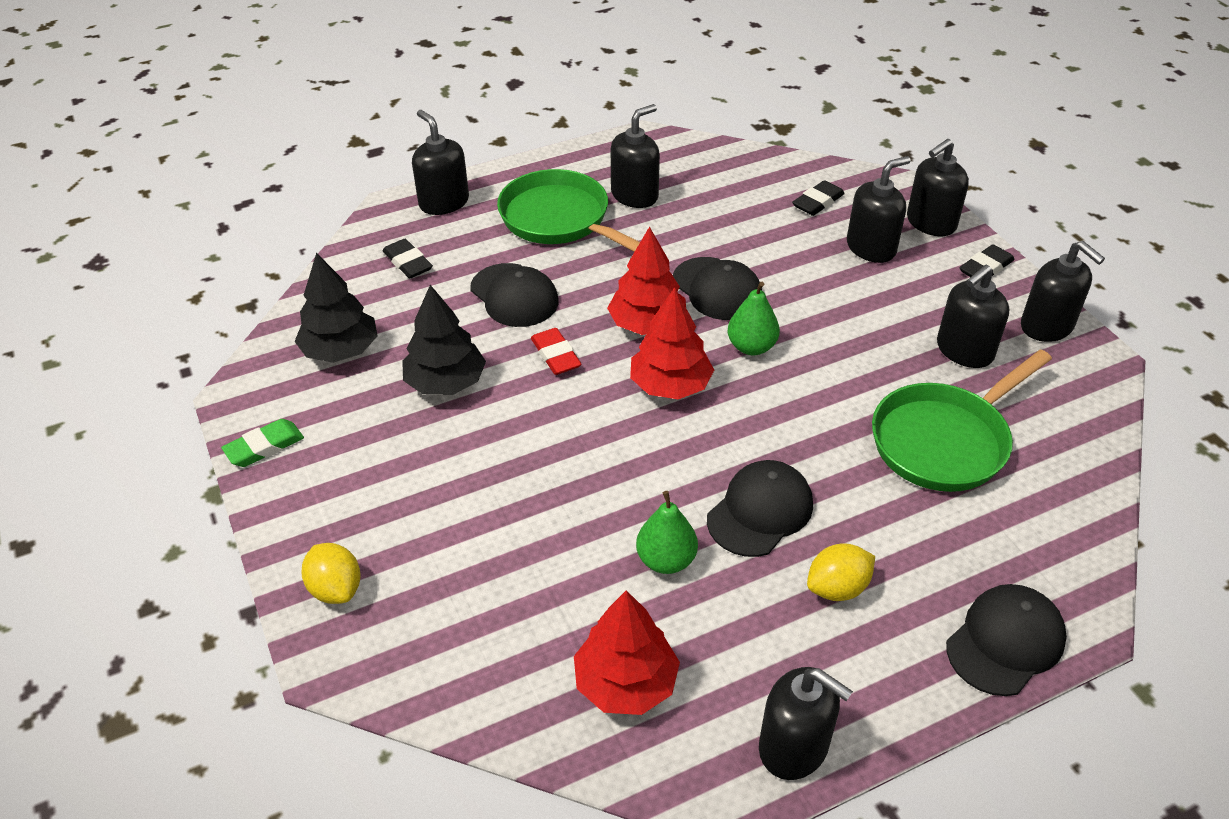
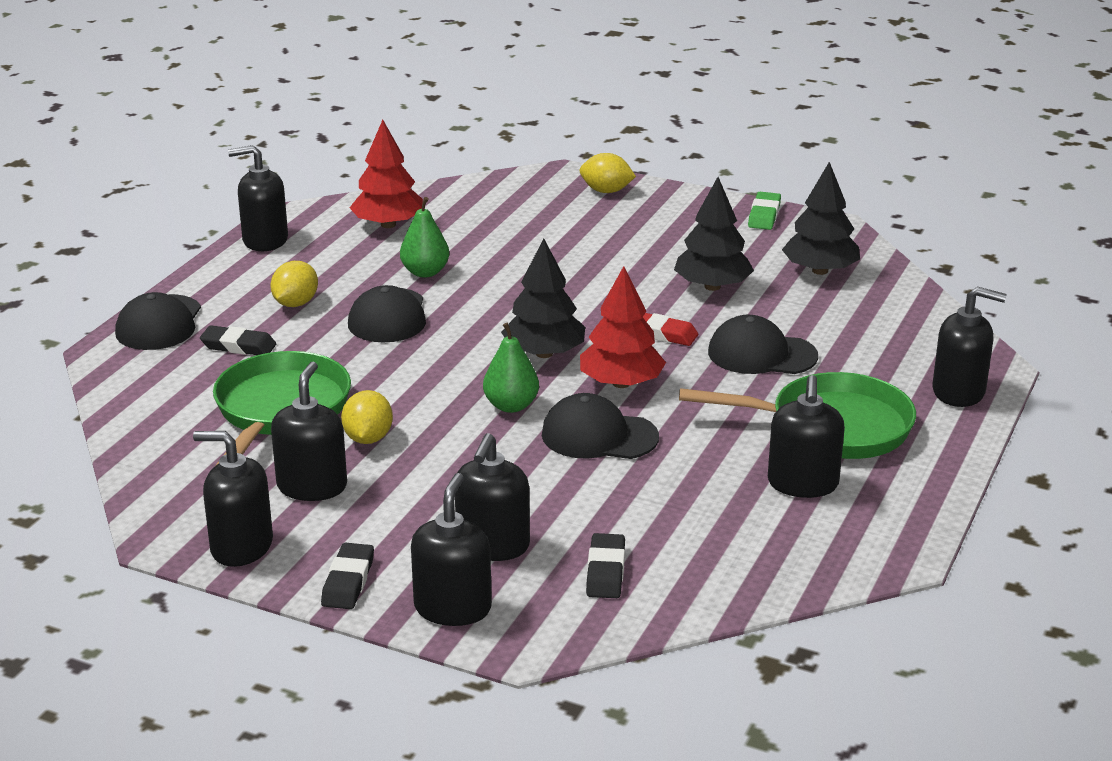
camera: 140 degrees right, 15 degrees down
(408, 262) = (889, 337): black eraser -> black eraser (238, 346)
(670, 385) = (544, 353): red tree -> black tree
(889, 373) = (368, 438): none -> yellow lemon

